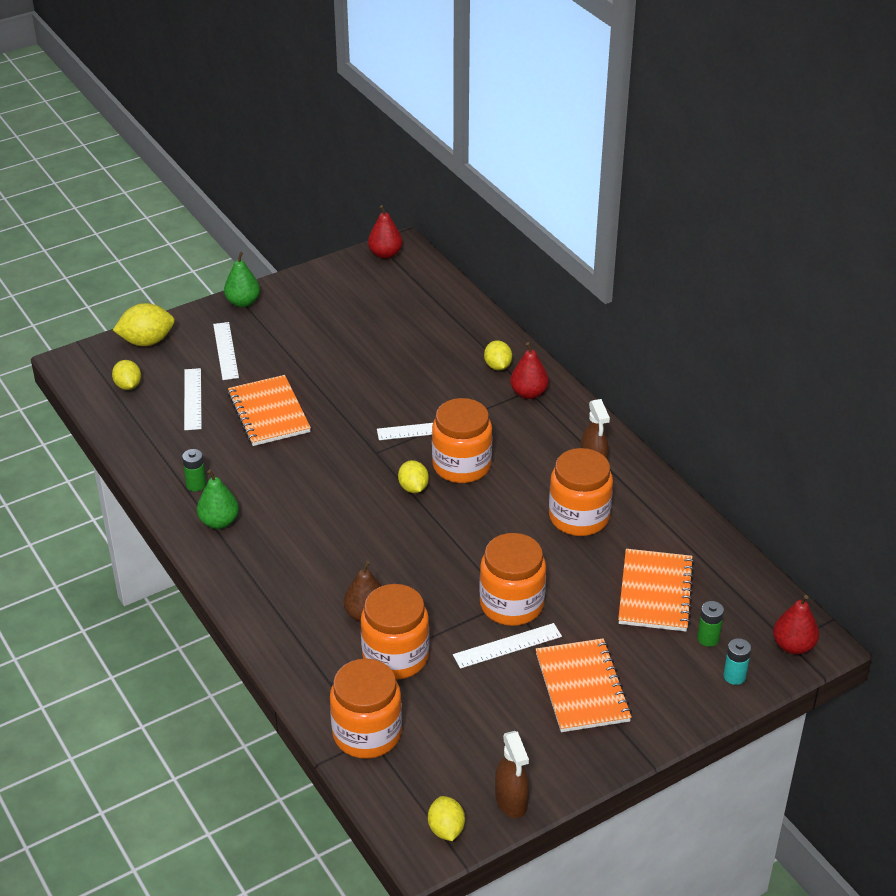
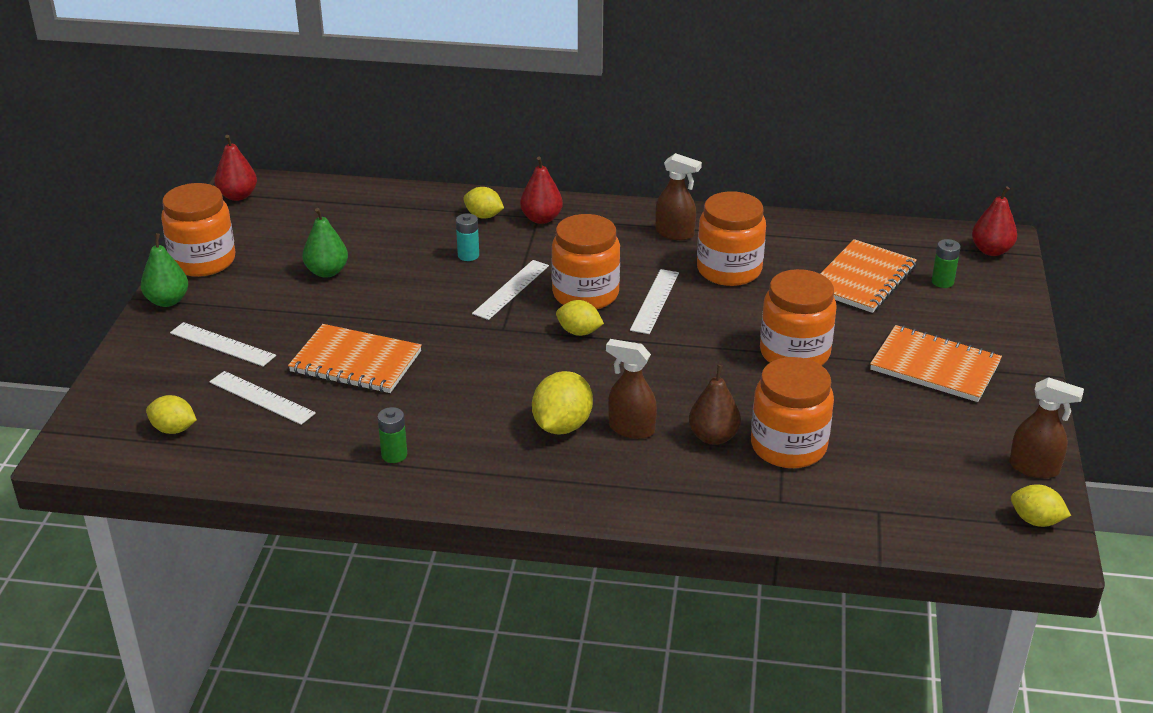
camera: 50 degrees left, 5 degrees down
(147, 341) = (124, 385): yellow lemon -> yellow lemon (562, 426)
(219, 522) = (470, 465): green pear -> green pear (327, 272)
(333, 571) = (631, 429): none -> brown spray bottle
(367, 733) = (870, 510): orange jar -> orange jar (203, 261)
(507, 646) = (843, 380): white ruler -> white ruler (655, 301)
(655, 592) = (862, 279): orange notebook -> orange notebook turned 75 degrees clockwise
(734, 676) = (997, 291): turquoise battery -> turquoise battery (468, 255)

